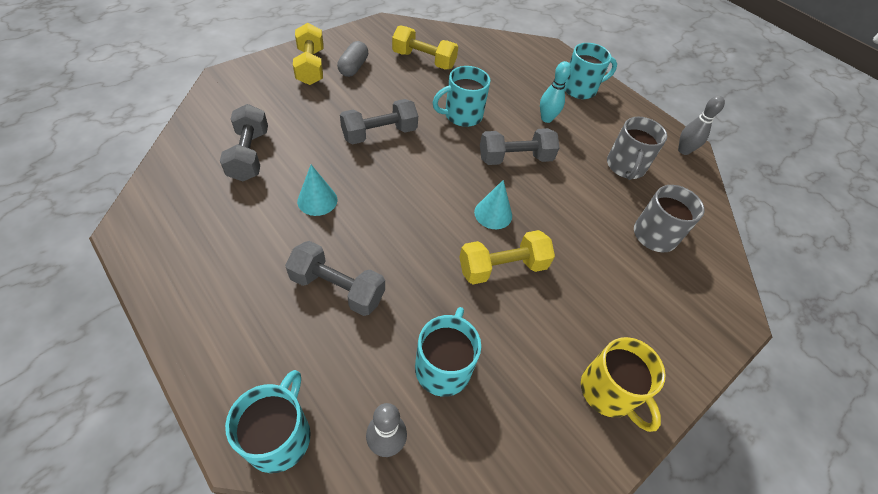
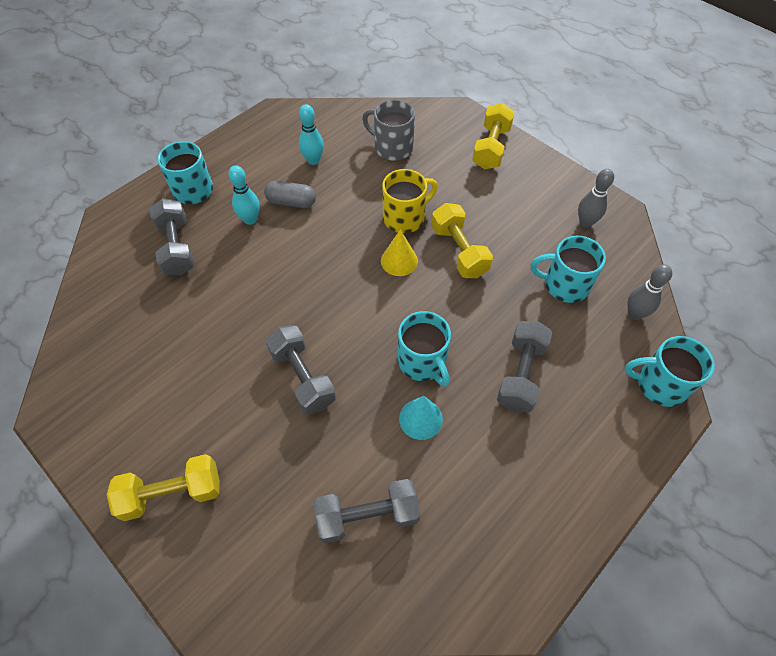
camera: 90 degrees left, 5 degrees up
(353, 67) = (169, 434): grey capsule -> grey capsule (291, 202)
(424, 60) = (146, 350): yellow dumbbell -> yellow dumbbell (491, 148)
(462, 115) = (256, 297): turquoise mug -> turquoise mug (423, 362)
(493, 214) = (399, 260): turquoise cone -> yellow cone
(515, 158) = (319, 246): grey dumbbell -> grey dumbbell (177, 247)
(609, 392) = (546, 186): yellow mug -> yellow mug (405, 217)
(625, 167) = (313, 160): grey mug -> turquoise bowling pin
(683, 150) = (282, 117): grey bowling pin -> grey bowling pin (585, 222)

